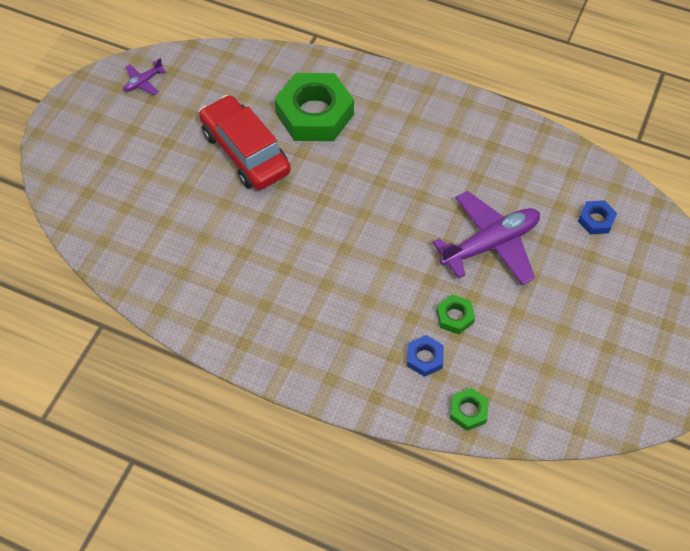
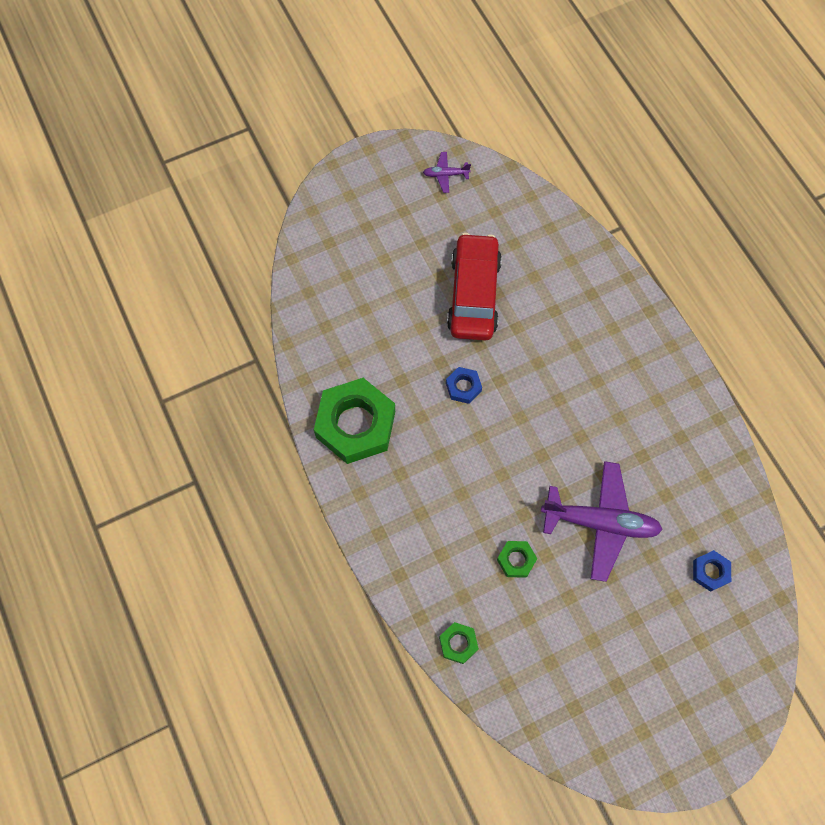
camera: 40 degrees right, 10 degrees up
(314, 114) = (557, 300): green nut -> green nut (355, 424)
(424, 358) = (463, 574): blue nut -> blue nut (463, 387)

